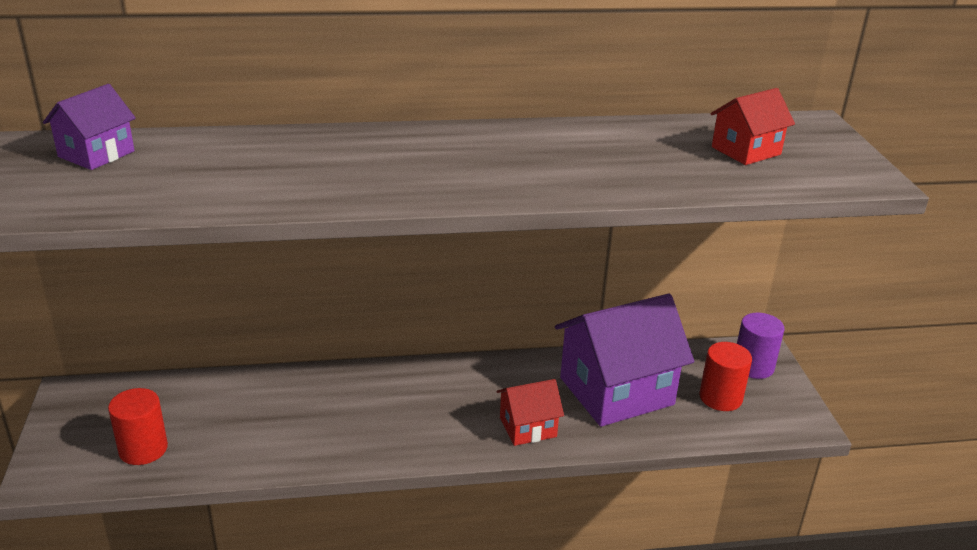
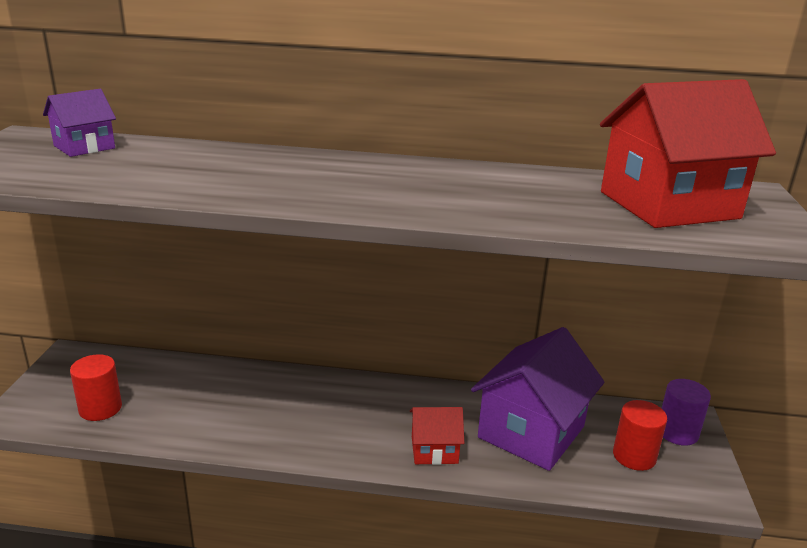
camera: 15 degrees right, 5 degrees down
(616, 391) = (531, 432): purple house -> purple house turned 45 degrees counterclockwise
(746, 151) = (668, 205): red house -> red house, size x1.98

